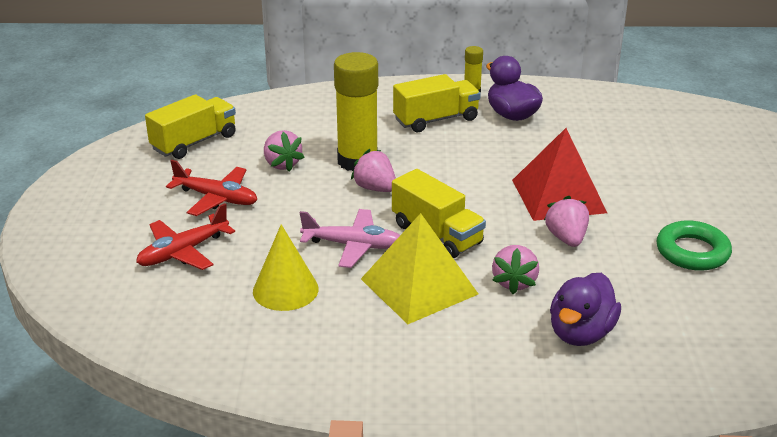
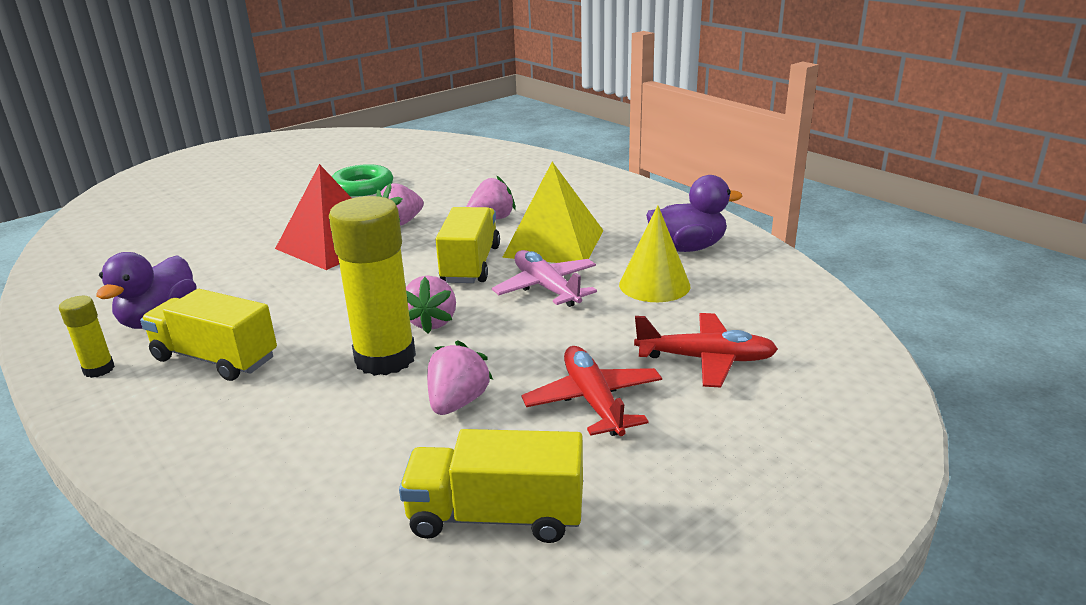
camera: 130 degrees left, 5 degrees down
(580, 333) = (515, 187): purple duck -> purple duck (687, 248)

